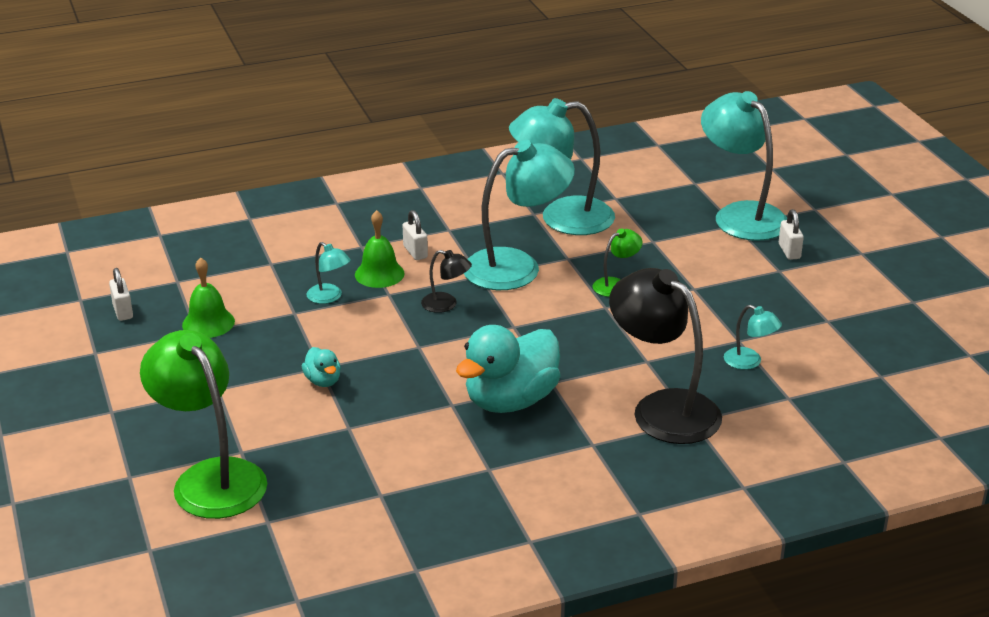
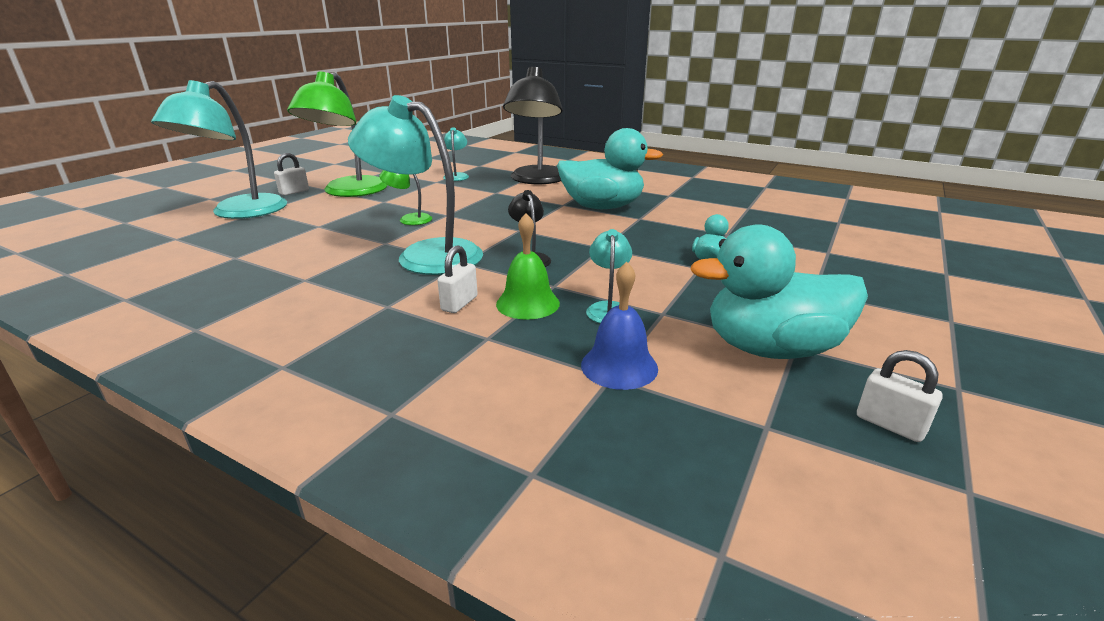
camera: 130 degrees left, 5 degrees down
(123, 311) = (890, 425): white padlock -> white padlock turned 75 degrees counterclockwise
(208, 323) = (771, 349): green bell -> turquoise duck
(210, 477) = (867, 249): green lamp -> green lamp (349, 192)
(274, 270) = (619, 366): none -> blue bell
(562, 218) = (304, 265): turquoise lamp -> none

